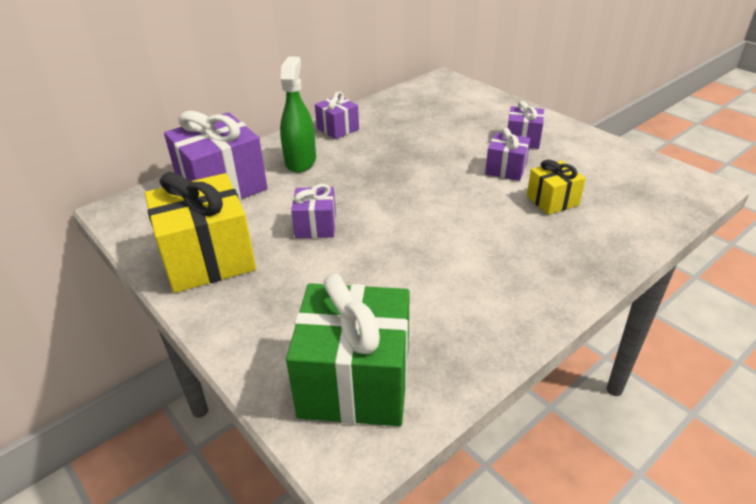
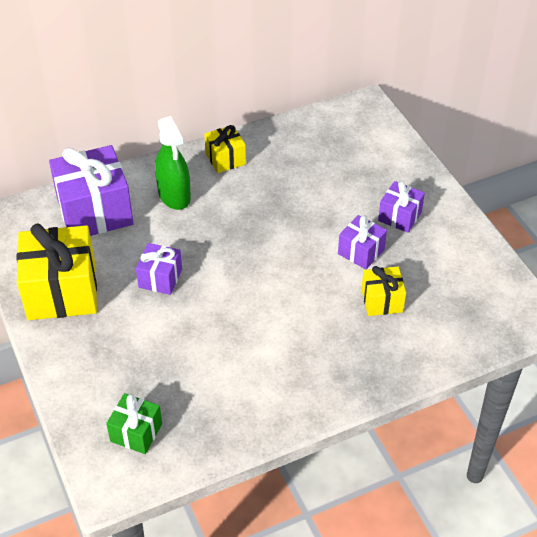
camera: 15 degrees right, 10 degrees up
(300, 161) = (174, 196): green spray bottle -> green spray bottle turned 135 degrees clockwise
(338, 129) = (225, 159): purple gift -> yellow gift
(355, 381) = (136, 432): green gift -> green gift, size x0.52

